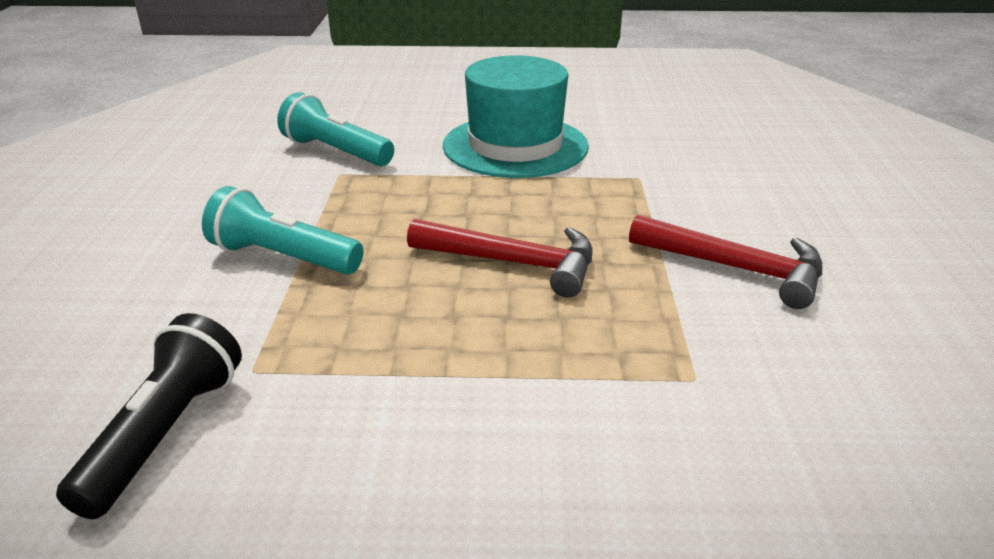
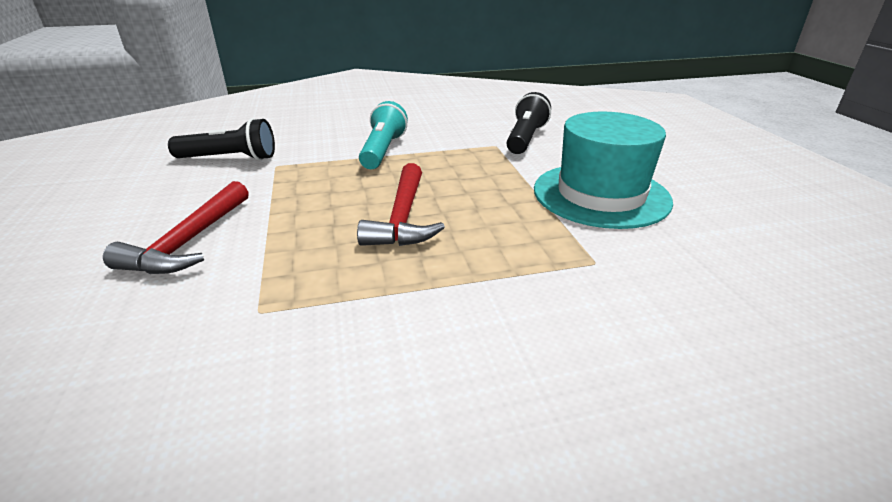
camera: 75 degrees right, 0 degrees up
(335, 152) = (525, 138): turquoise flashlight -> black flashlight
(736, 269) = (436, 332): red hammer -> red hammer (189, 242)

